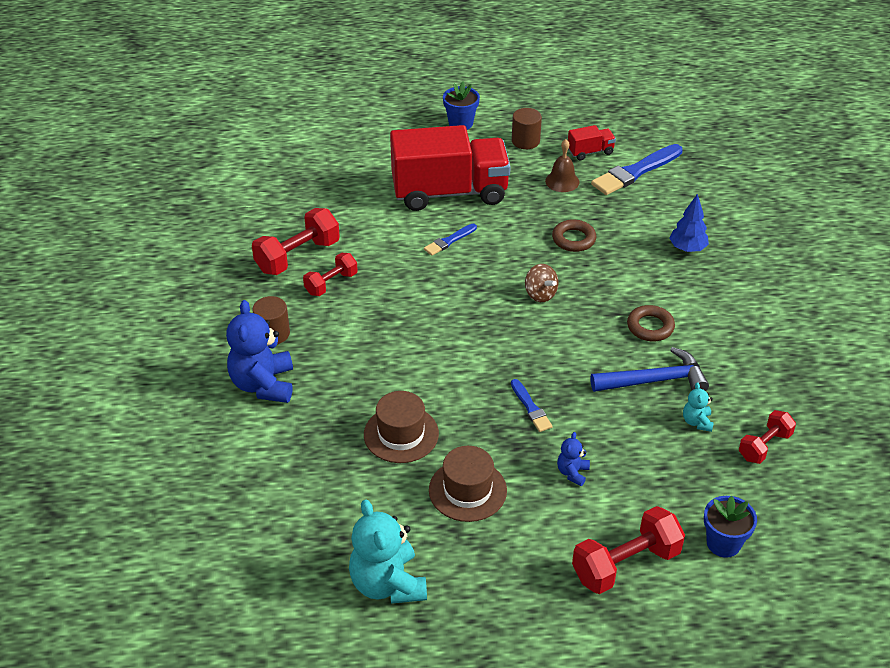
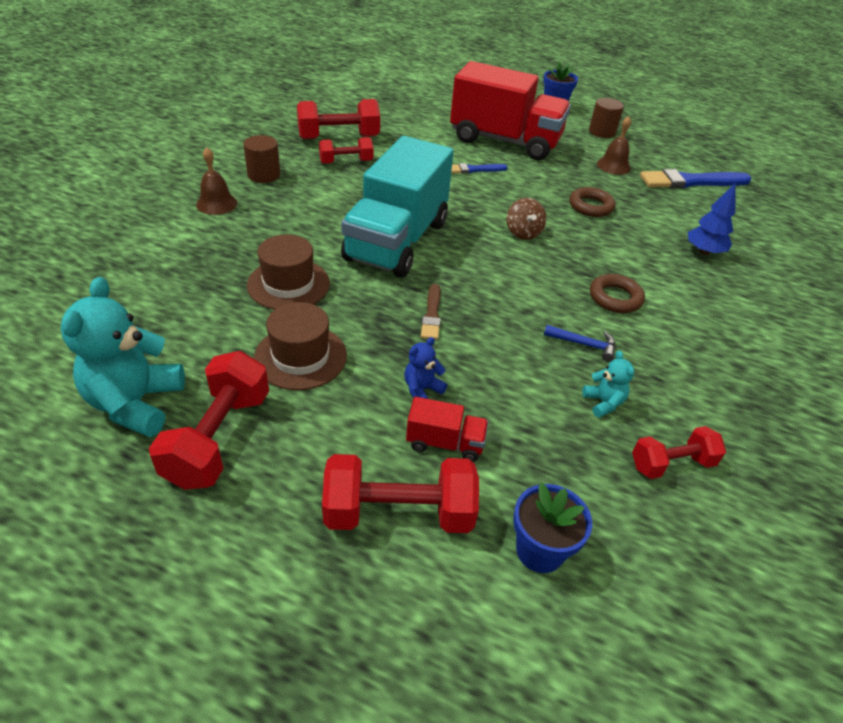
camera: 25 degrees right, 0 degrees up
(263, 384) = (216, 204): blue teddy bear -> brown bell
(448, 351) = (397, 241): none -> turquoise truck
(470, 577) = (219, 438): none -> red dumbbell
(531, 408) = (432, 314): blue brush -> brown brush
(590, 152) = (657, 156): red truck -> red truck (445, 443)
(655, 380) = (584, 344): blue hammer -> blue hammer, size x0.53
(697, 422) = (603, 403): turquoise teddy bear -> turquoise teddy bear turned 135 degrees clockwise

